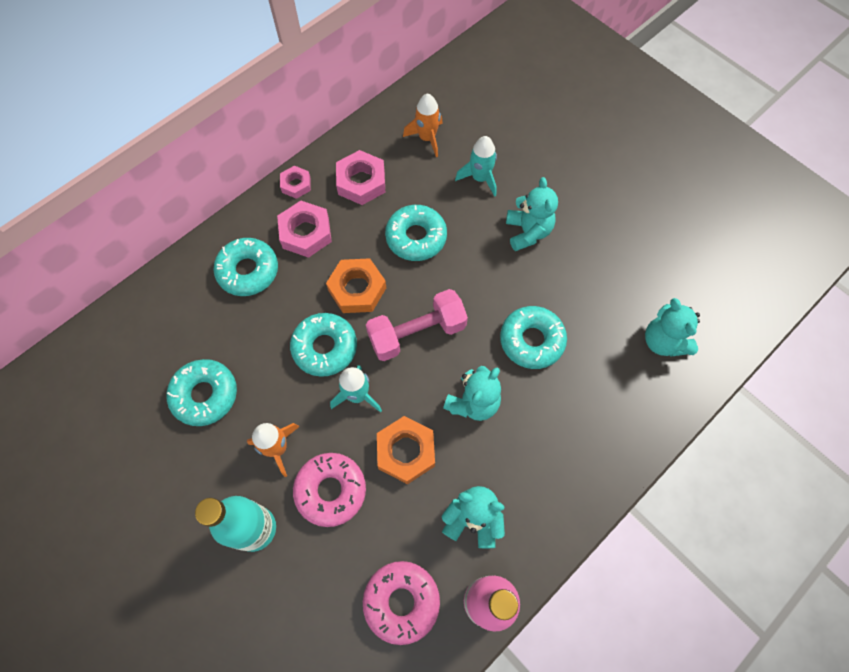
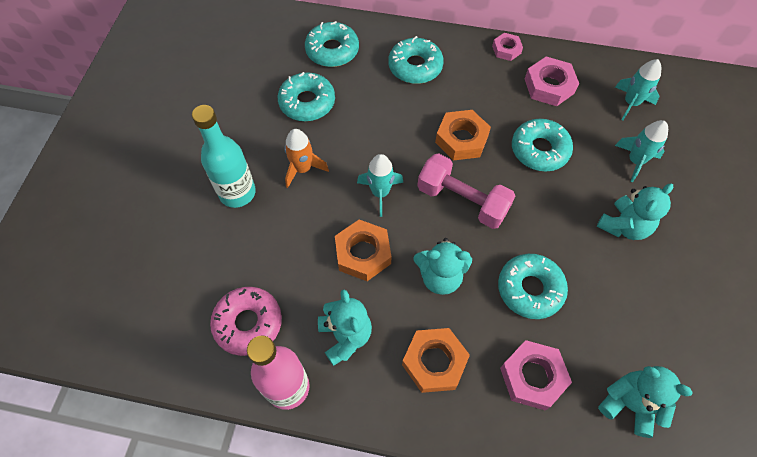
camera: 55 degrees right, 5 degrees down
(306, 233) = (475, 80): pink nut -> pink nut (532, 377)
(325, 347) = (399, 149): turquoise donut -> turquoise donut (332, 50)
(331, 490) = (297, 222): pink donut -> none
(427, 138) = (631, 103): orange rocket -> turquoise rocket
(543, 460) = (434, 362): none -> orange nut
(663, 341) = (629, 404): turquoise teddy bear -> turquoise teddy bear turned 90 degrees clockwise

